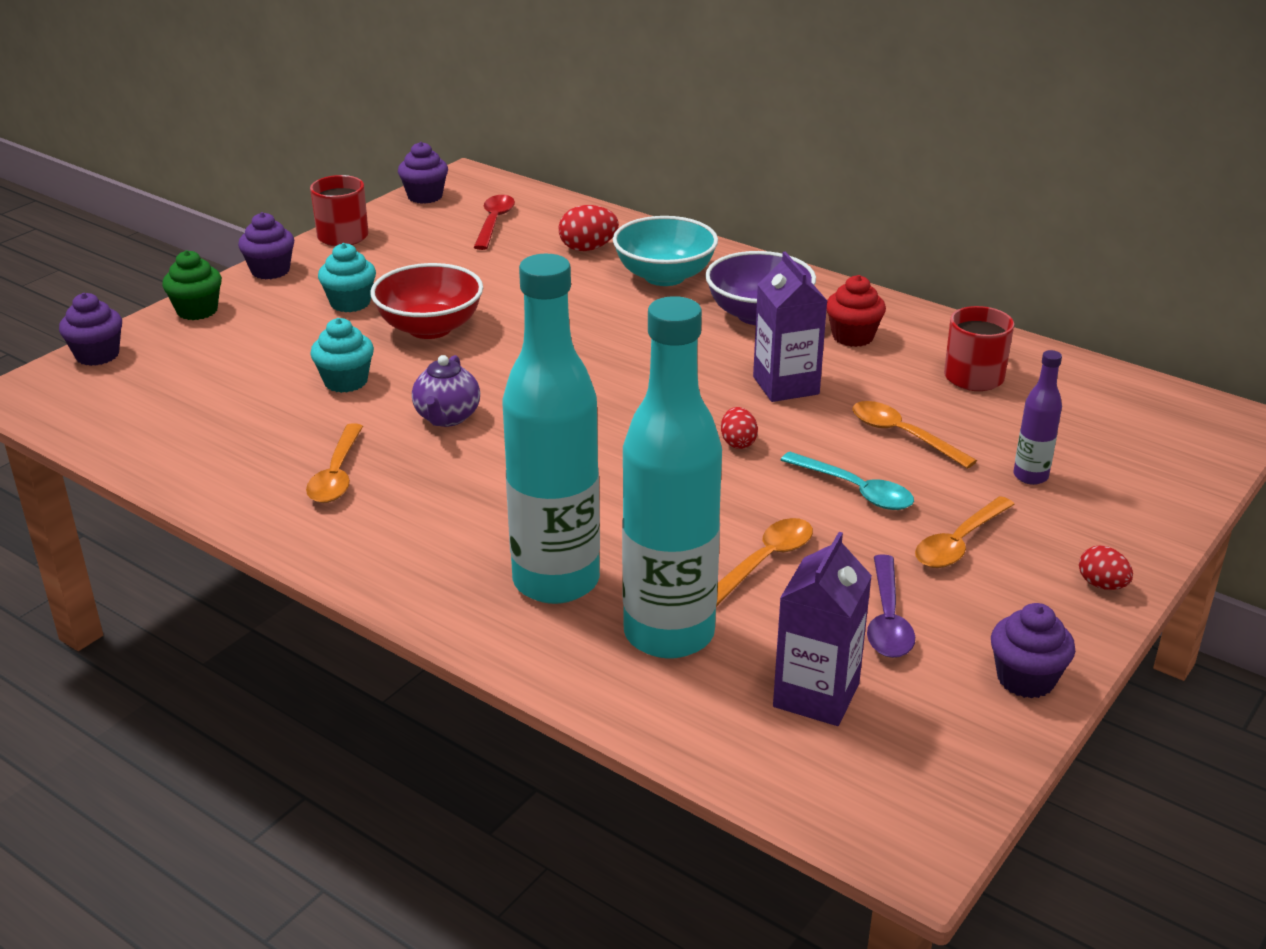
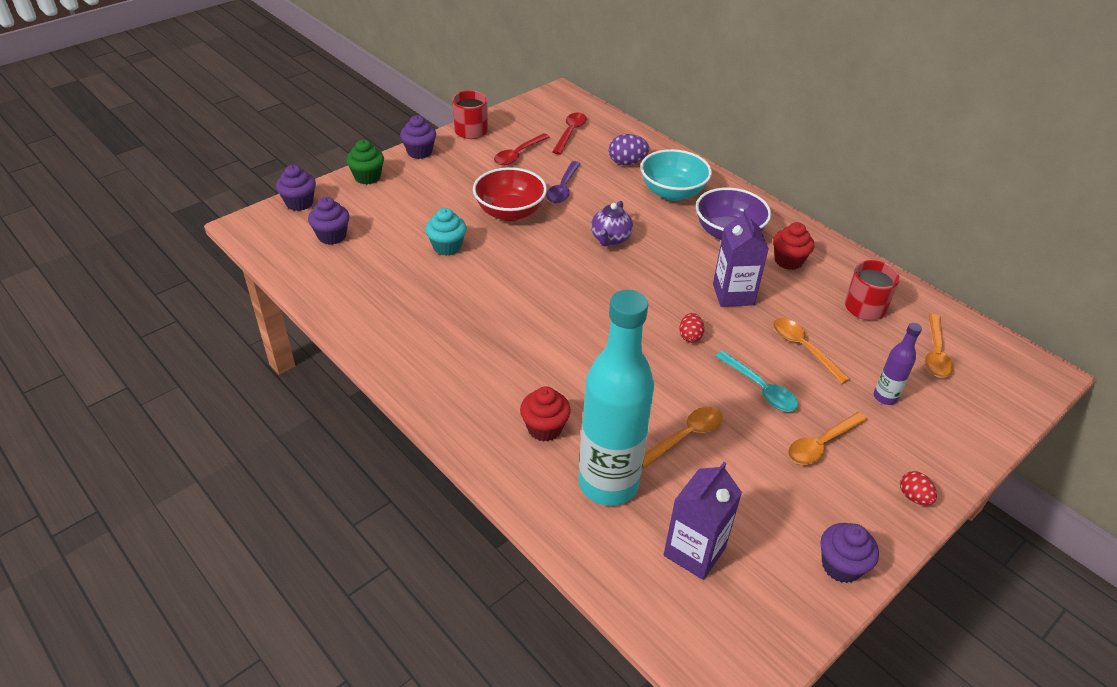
camera: 10 degrees right, 10 degrees up
(337, 475) = (425, 320): orange spoon -> orange spoon (935, 353)
(350, 303) = (464, 185): turquoise cupcake -> none
(423, 257) = (518, 154): none -> red spoon
(425, 196) = (530, 106): purple cupcake -> purple cupcake (332, 236)
(447, 417) = (504, 285): purple teapot -> purple teapot (610, 239)
(556, 581) = (544, 428): turquoise bottle -> red cupcake
(588, 248) = (627, 162): red egg -> purple egg
(887, 619) = (757, 499): purple spoon -> purple spoon (563, 188)

